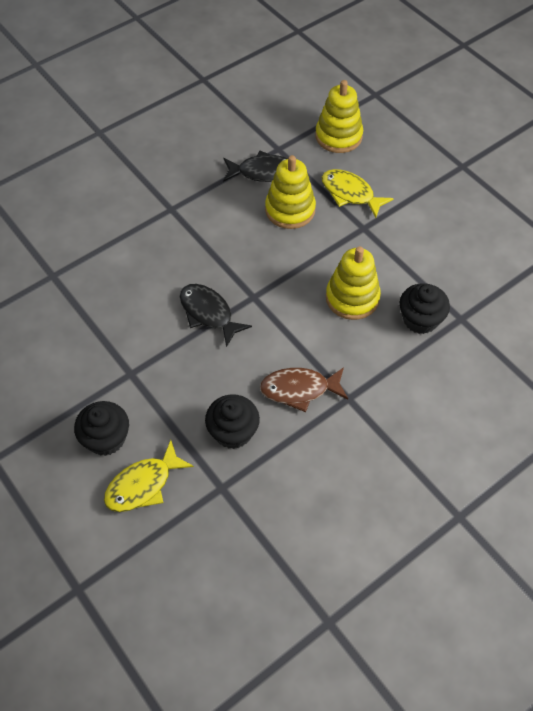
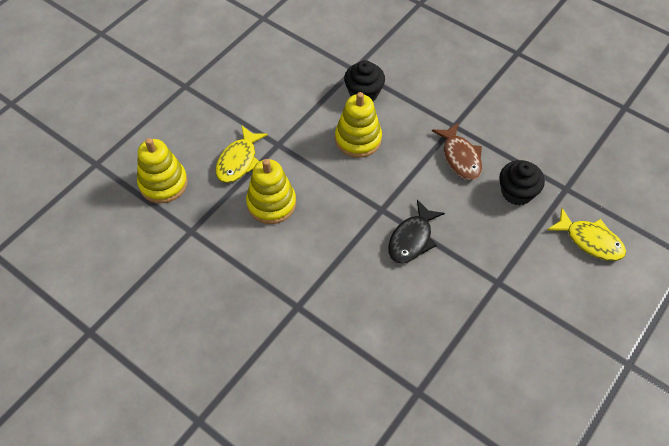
camera: 105 degrees left, 0 degrees up
(106, 438) = (565, 280): black cupcake -> none
(262, 172) = (227, 237): black fish -> none

